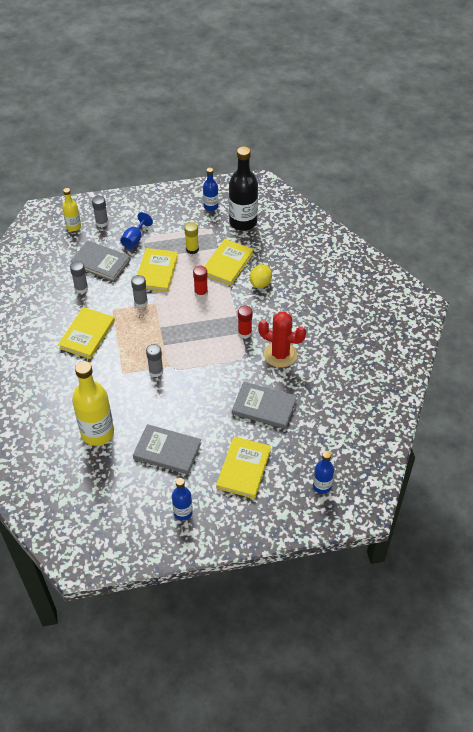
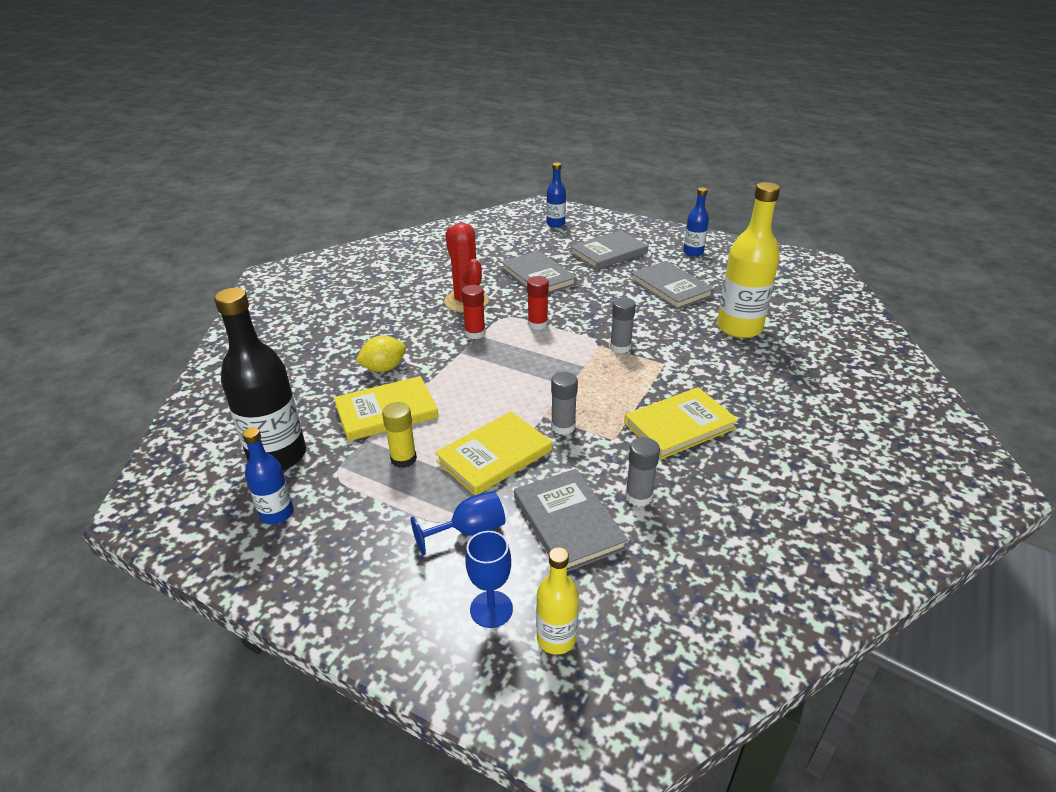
camera: 140 degrees left, 15 degrees down
(102, 223) = (491, 609): grey glue stick -> blue goblet
(201, 293) = (469, 396): red glue stick -> red glue stick (537, 324)
(244, 469) = (608, 253): yellow book -> grey book

